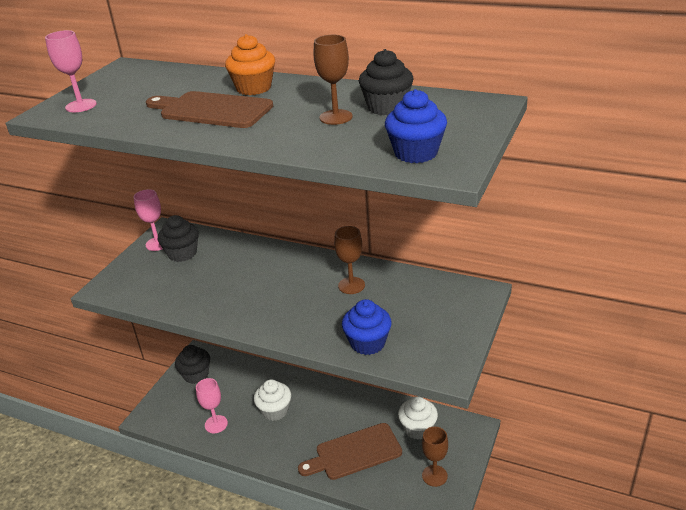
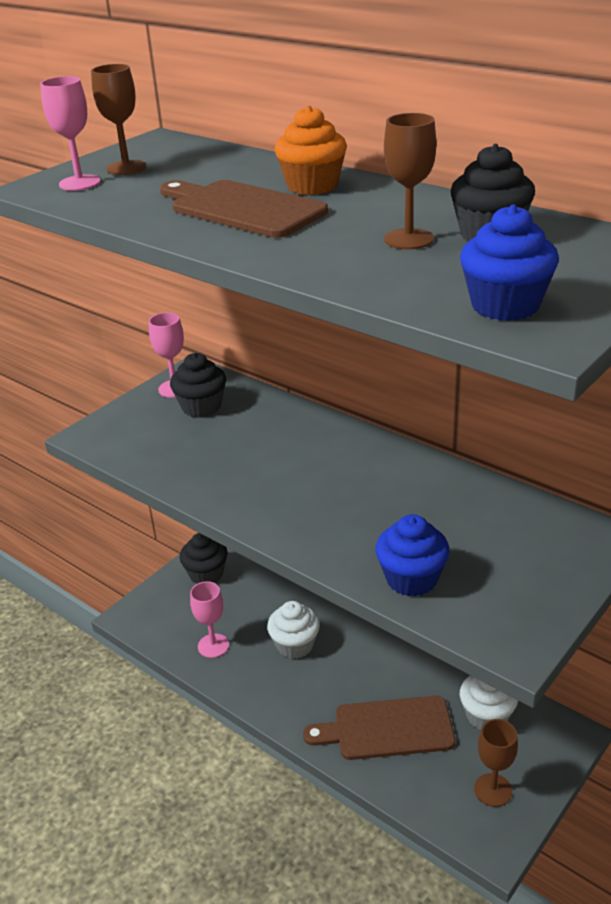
camera: 15 degrees right, 0 degrees up
(351, 285) = (414, 491): brown goblet -> brown goblet (126, 168)

